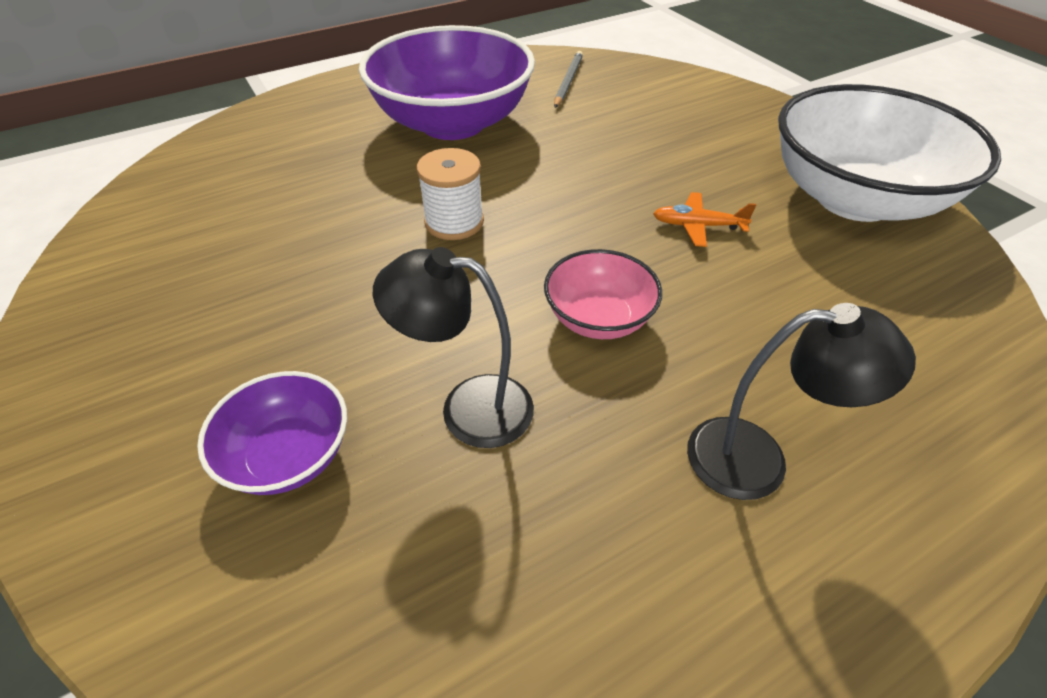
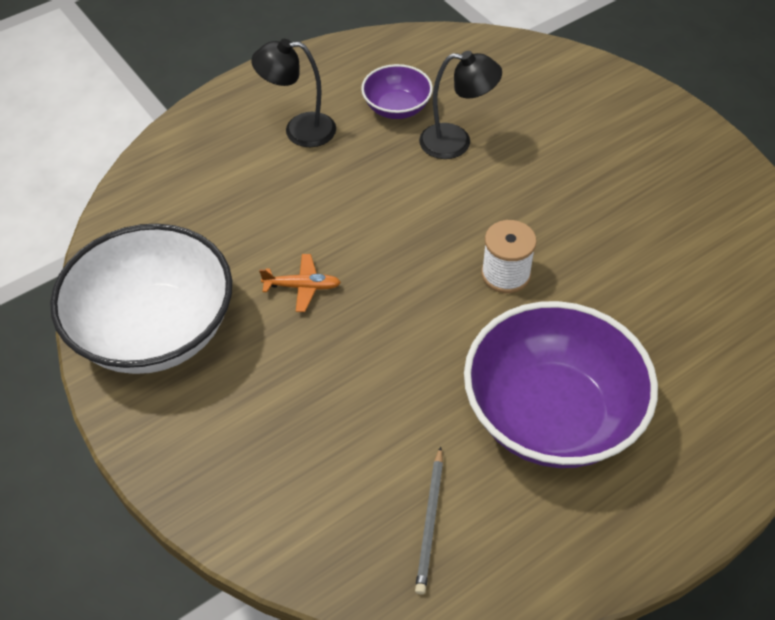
camera: 175 degrees right, 5 degrees up
(289, 455) = (542, 114): purple bowl -> purple bowl (397, 108)
(598, 318) = (383, 200): pink bowl -> none

